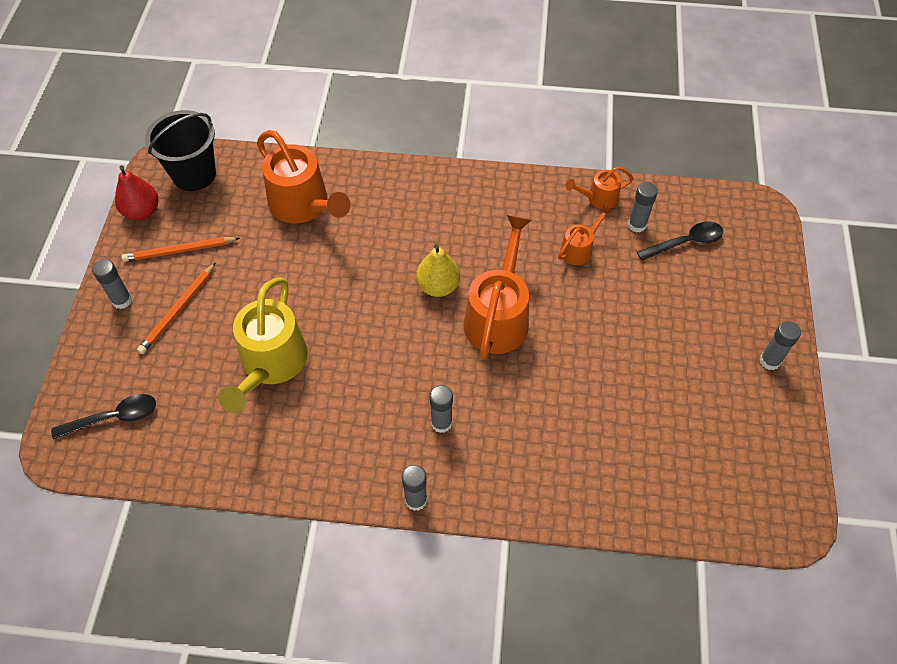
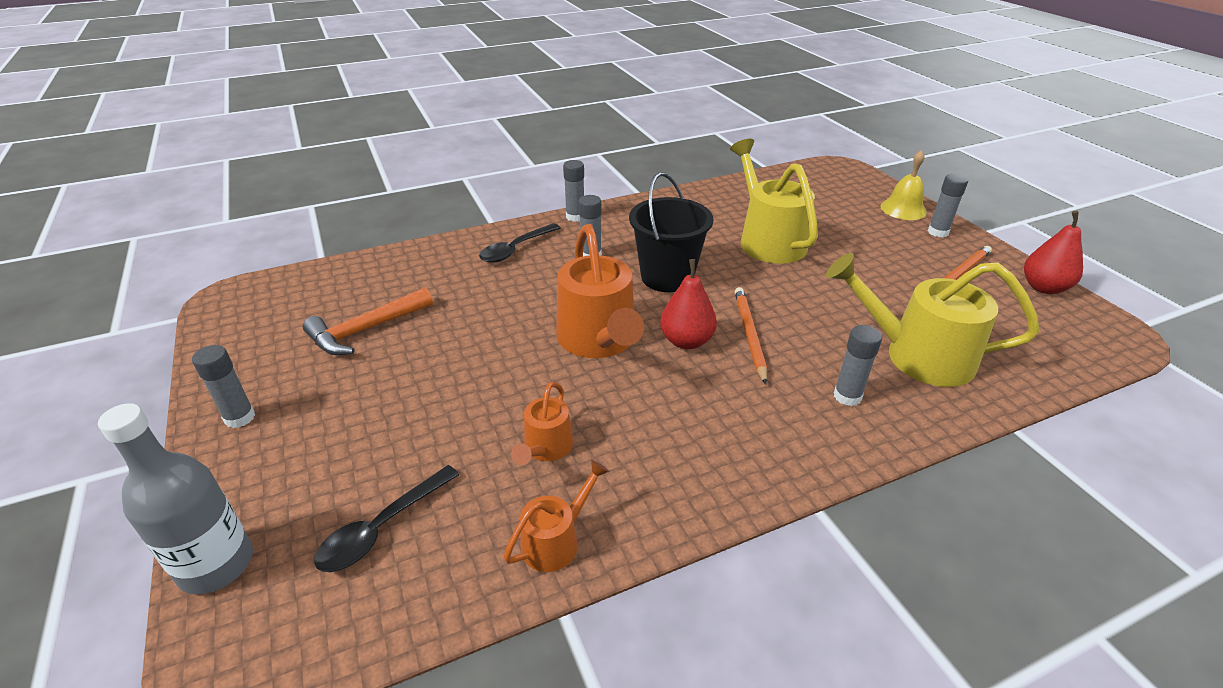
camera: 150 degrees right, 20 degrees down
(103, 344) = (903, 209): none -> yellow bell
(114, 418) = (832, 185): black spoon -> black spoon (516, 249)
(178, 310) = (887, 242): orange pencil -> orange pencil (749, 335)
(194, 174) = (1067, 336): black bucket -> black bucket (667, 277)
(304, 206) = (916, 355): orange watering can -> yellow watering can
(438, 286) = (686, 341): yellow pear -> red pear
(637, 225) = (473, 522): grey glue stick -> grey glue stick (847, 396)
(672, 413) = (365, 330): none -> orange hammer
(773, 260) = (216, 565): none -> grey bottle

